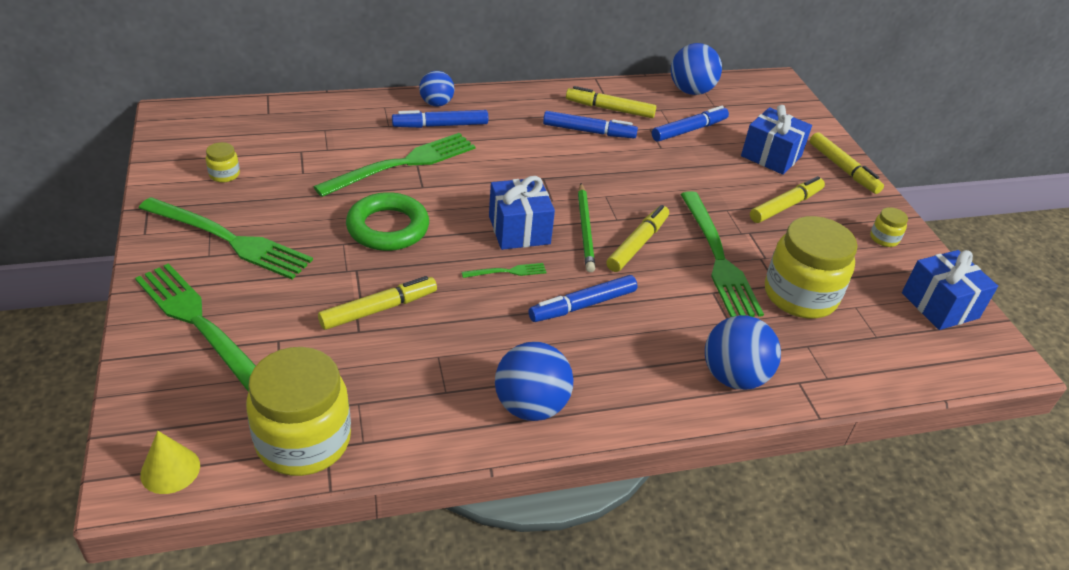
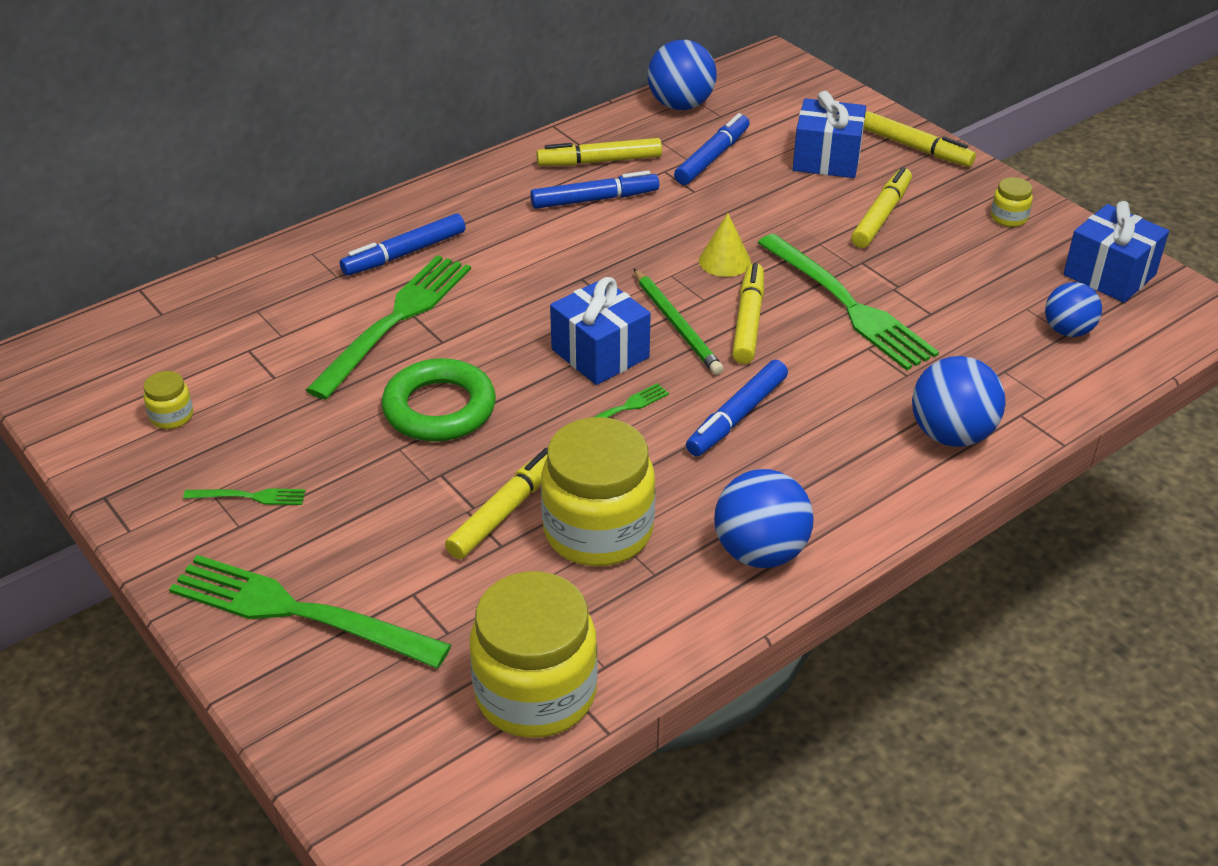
camera: 20 degrees left, 0 degrees up
(170, 470) = (406, 789): yellow cone -> yellow cone (724, 261)
(229, 240) = (250, 497): green fork -> green fork, size x0.43
(436, 103) = (377, 226): blue ball -> blue ball (1067, 331)
(800, 295) = (962, 317): yellow jar -> yellow jar (598, 531)

